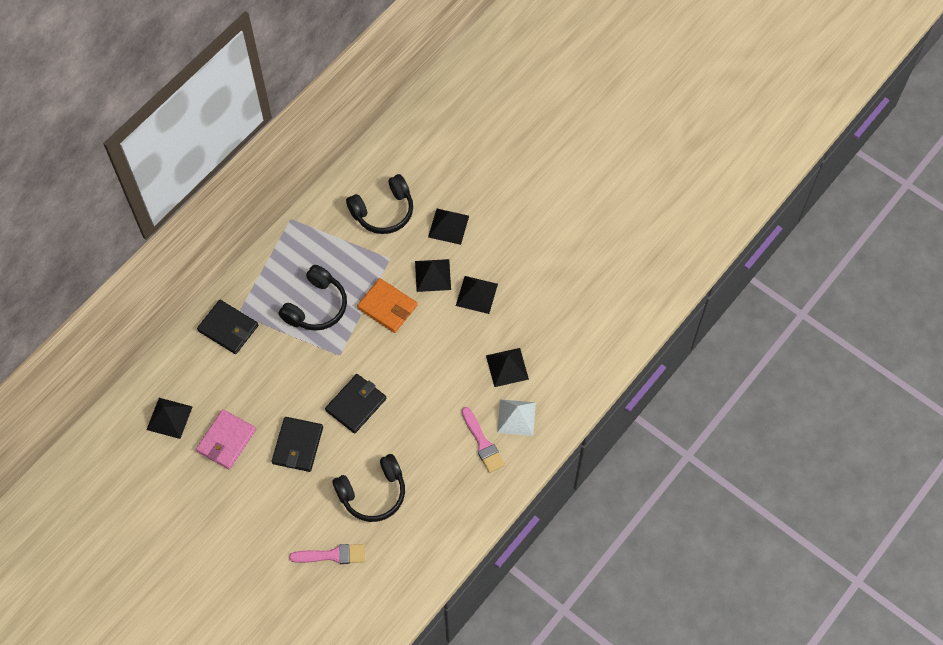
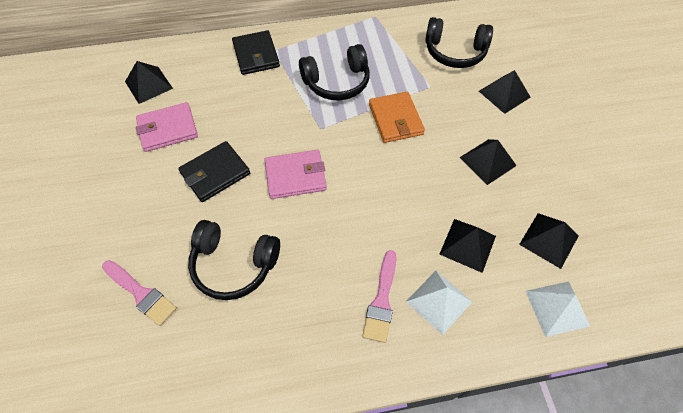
camera: 40 degrees right, 5 degrees down
(356, 404) = (295, 176): black wallet -> pink wallet
(432, 275) = (458, 121): black pyramid -> black pyramid (548, 240)
(586, 368) = (557, 308): none -> white pyramid

